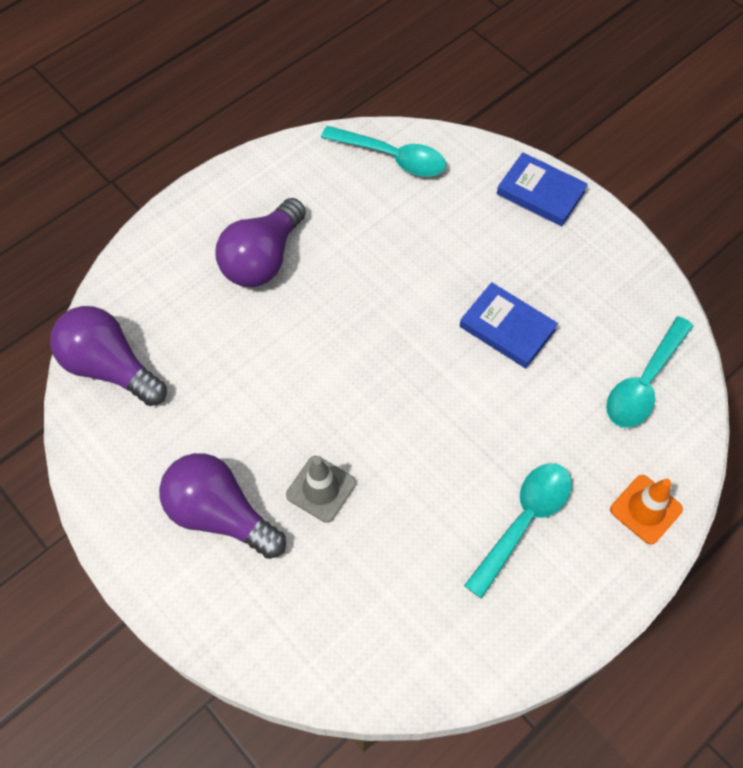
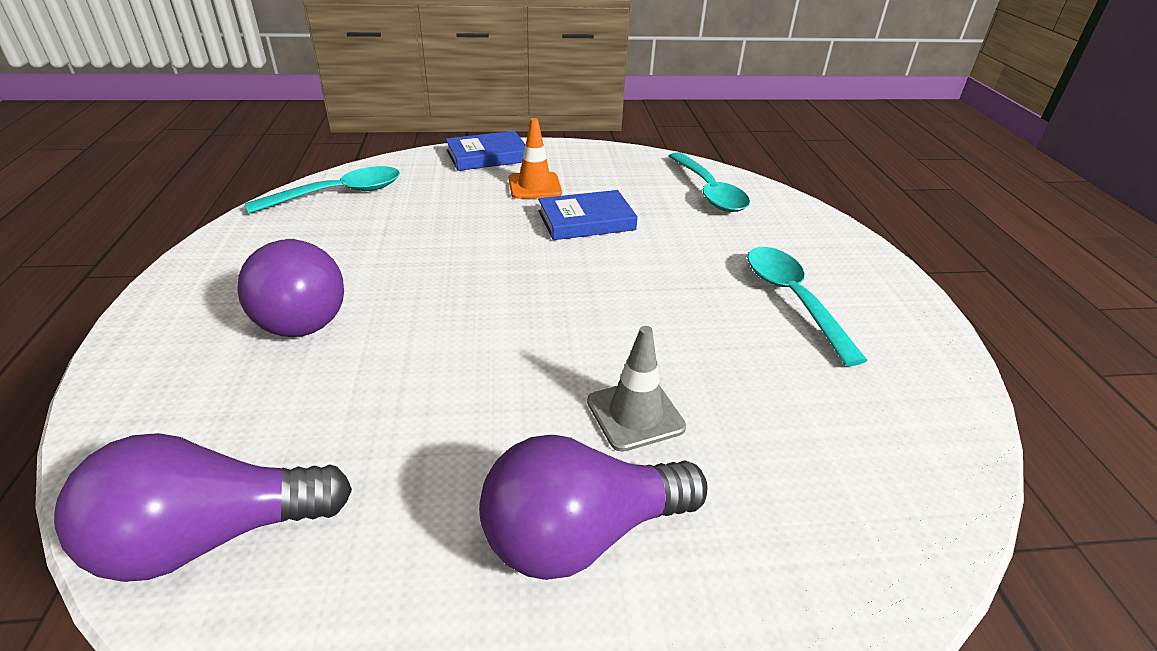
camera: 55 degrees left, 25 degrees down
(646, 509) = (827, 239): orange traffic cone -> orange traffic cone (534, 186)

